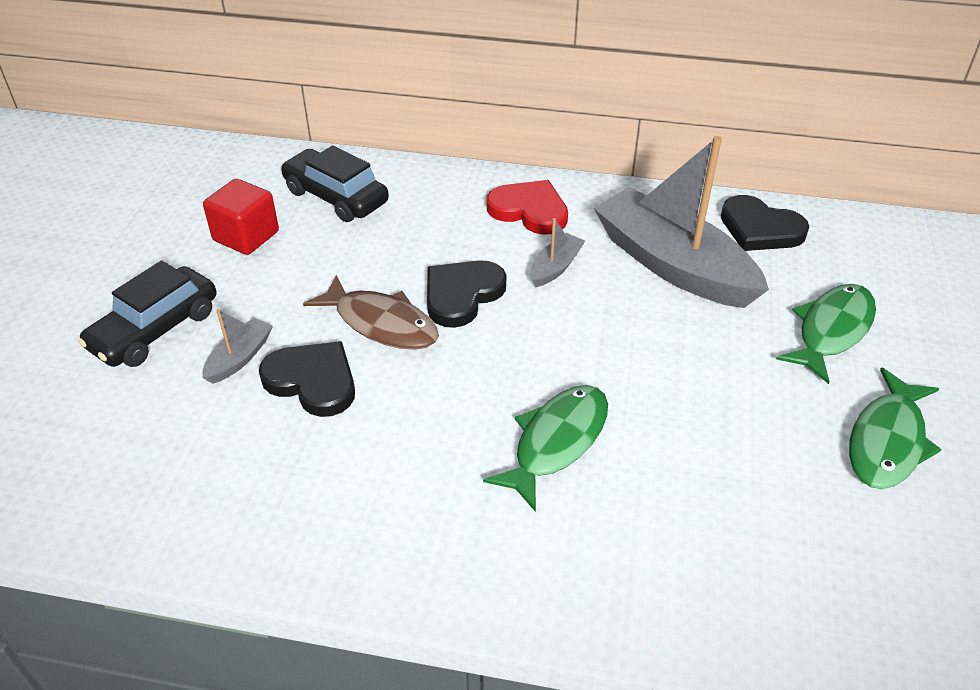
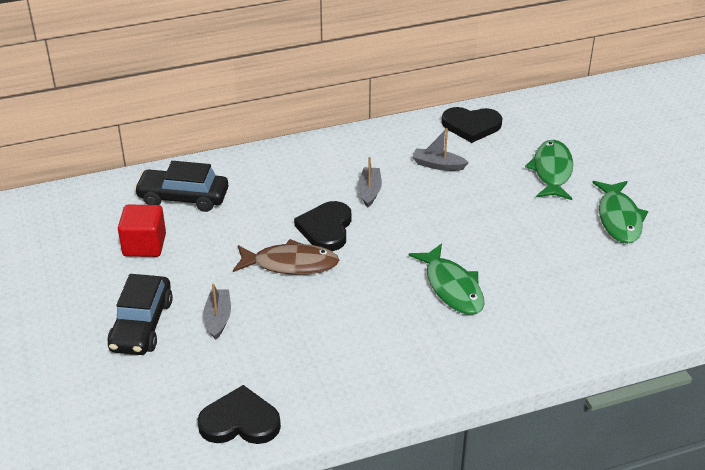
camera: 30 degrees left, 5 degrees down
(312, 381) = (279, 313): black heart -> black heart (240, 421)
(529, 210) = (323, 162): red heart -> none
(556, 442) = (452, 287): green fish -> green fish turned 150 degrees clockwise
(673, 265) = (438, 165): grey boat -> grey boat, size x0.42

